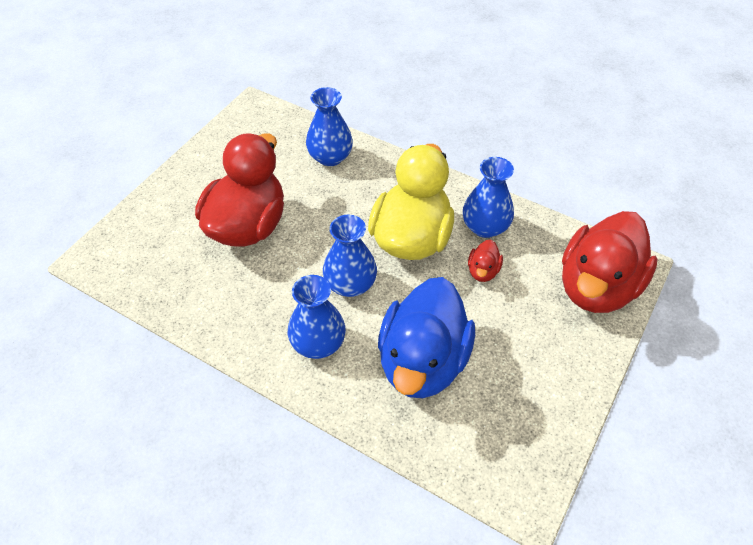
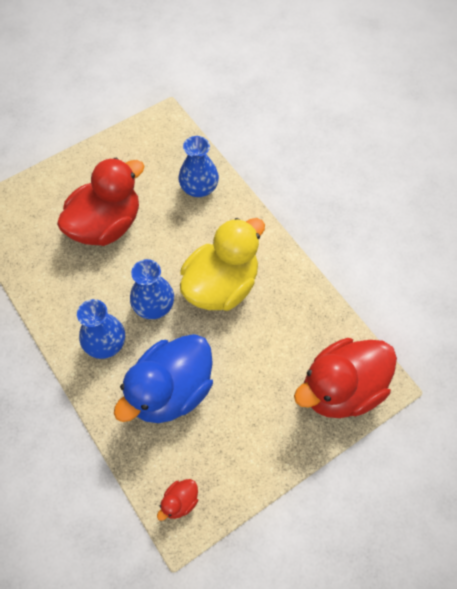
camera: 25 degrees right, 10 degrees up
(483, 271) = (259, 337): red duck -> red duck (180, 502)
(485, 227) = (284, 300): blue vase -> none

